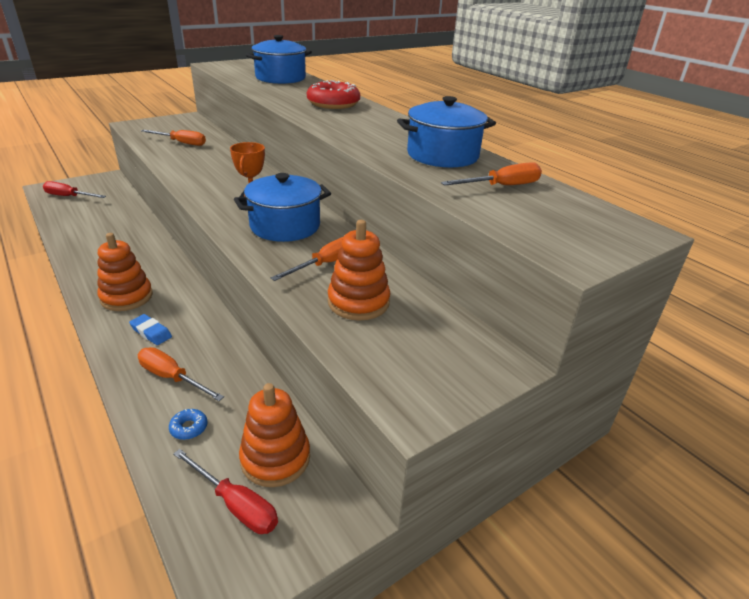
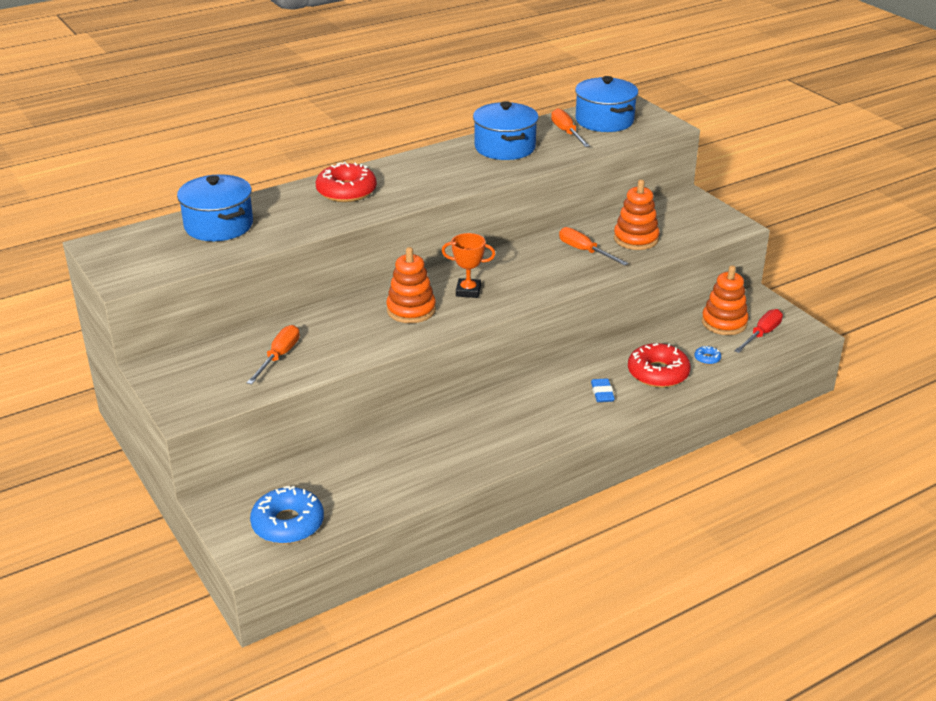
camera: 85 degrees left, 0 degrees up
(69, 196) = (288, 524): red screwdriver -> blue donut
(126, 297) = (548, 418): orange stacking toy -> orange stacking toy (411, 310)
(151, 332) = (602, 393): blue eraser -> blue eraser turned 45 degrees counterclockwise
(172, 377) = (658, 373): orange screwdriver -> red donut
(285, 226) = (520, 271): blue pot -> blue pot (604, 120)

